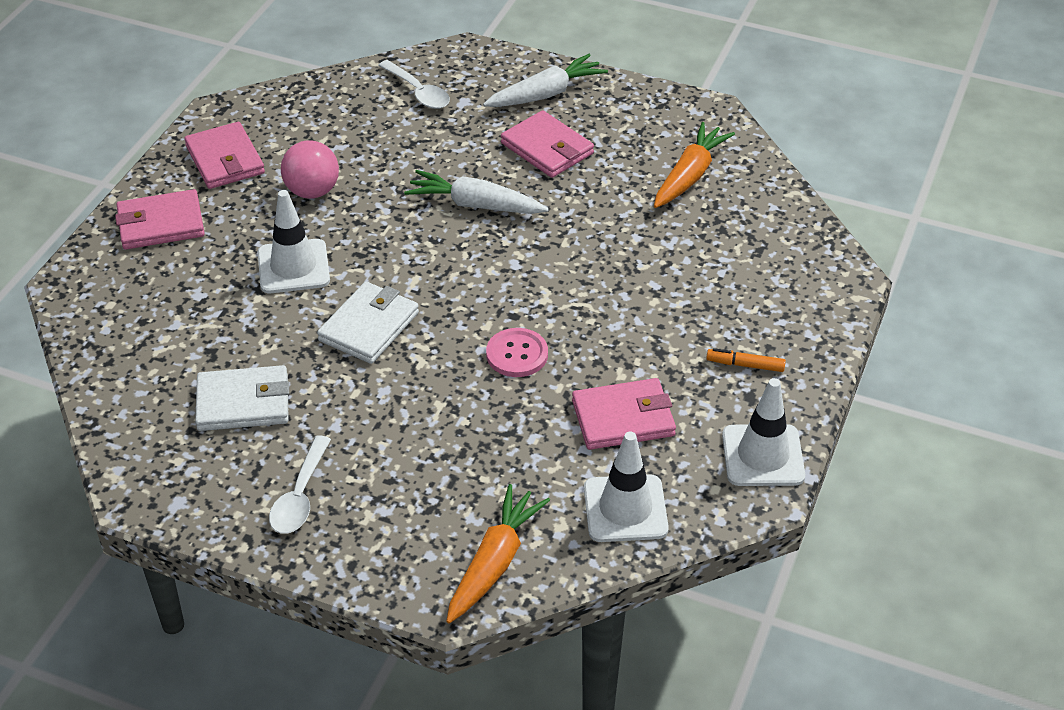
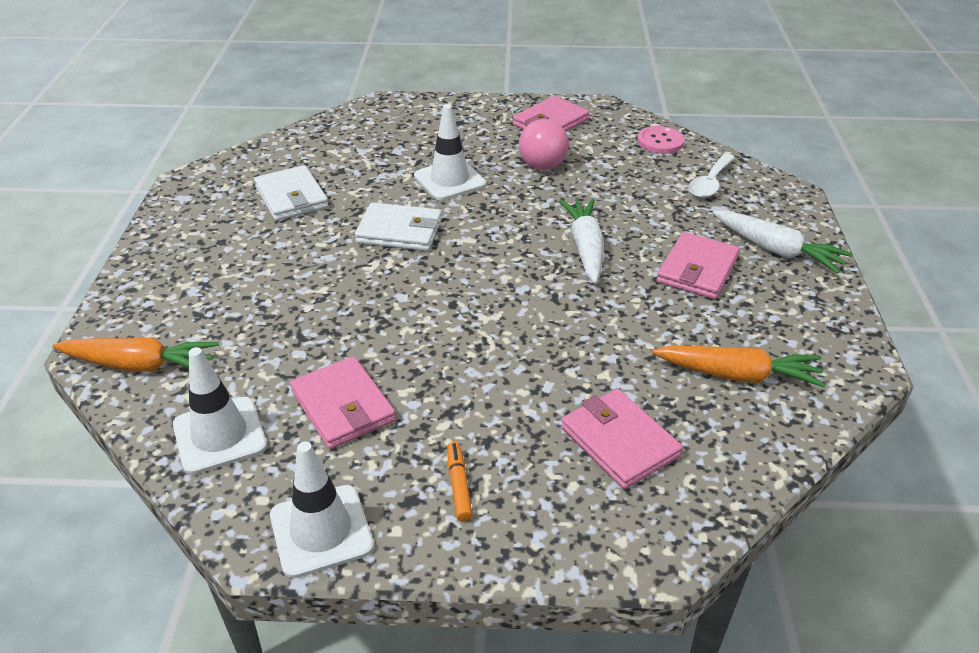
camera: 70 degrees right, 5 degrees down
(161, 224) = (463, 117): pink wallet -> pink wallet (619, 442)
(300, 496) = (199, 246): white spoon -> none
(517, 354) = (402, 318): pink button -> pink button (660, 141)

